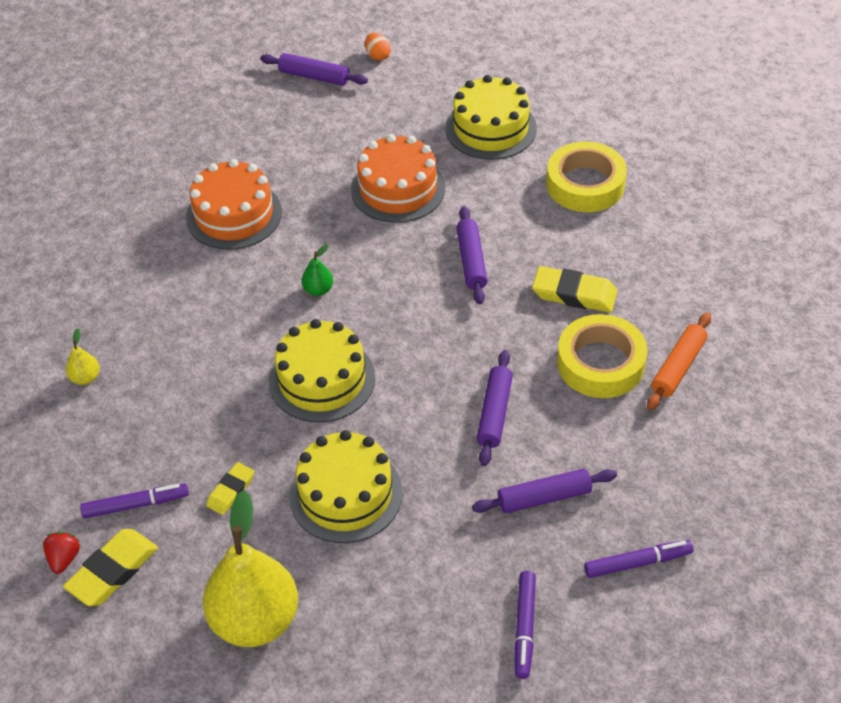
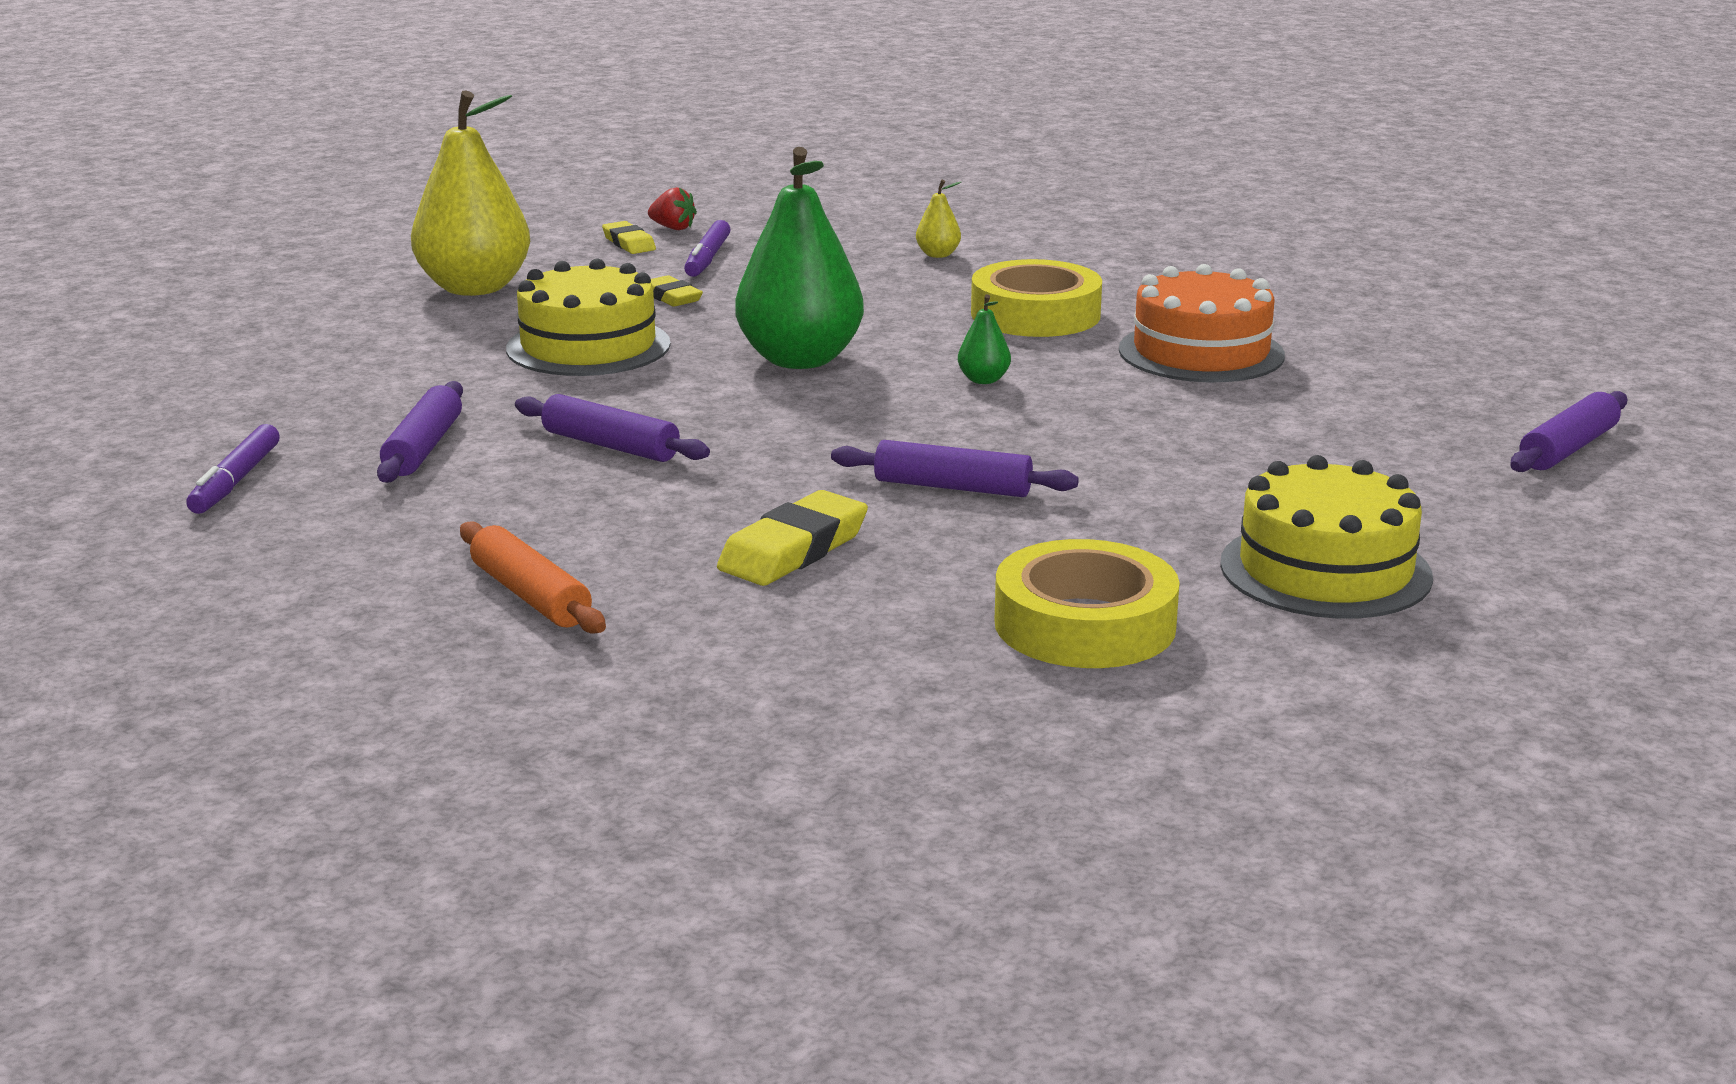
camera: 110 degrees right, 25 degrees down
(112, 571) = (629, 243): yellow eraser -> yellow eraser, size x0.61
(322, 379) = (800, 360): yellow cake -> green pear
(378, 56) = (1626, 510): orange egg -> none
(398, 189) = (1188, 464): orange cake -> none
(524, 628) = (256, 401): purple marker -> none
(600, 363) = (615, 536): yellow tape -> yellow tape (1035, 314)

